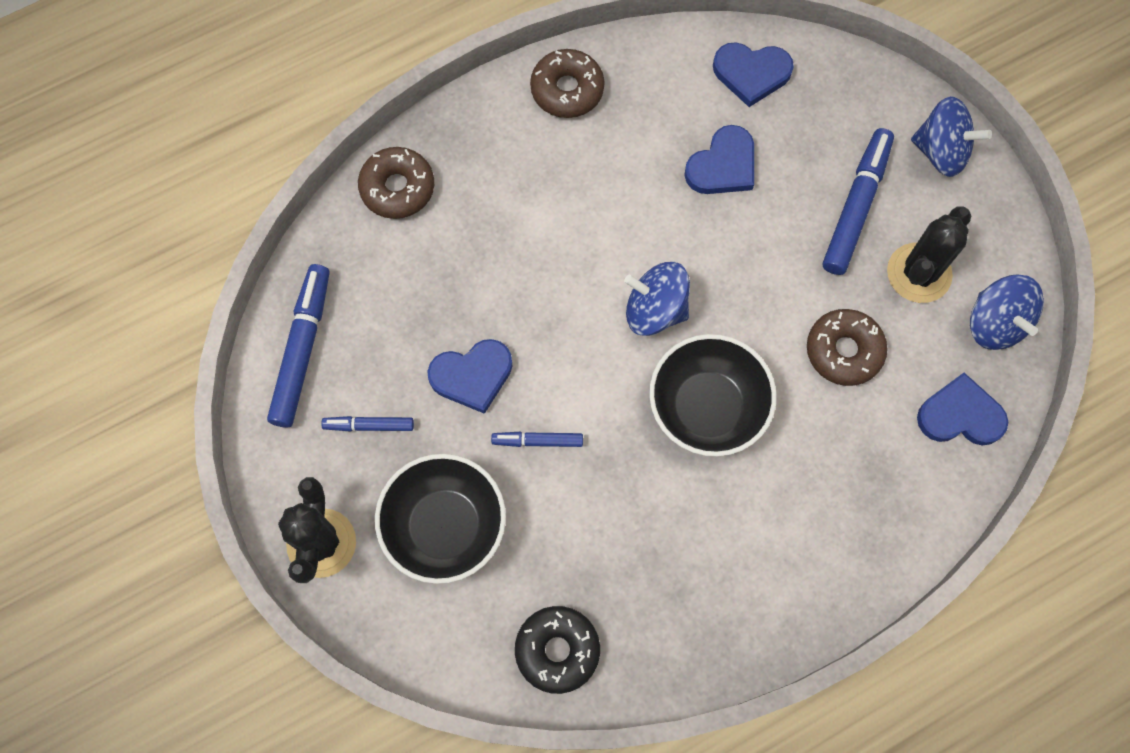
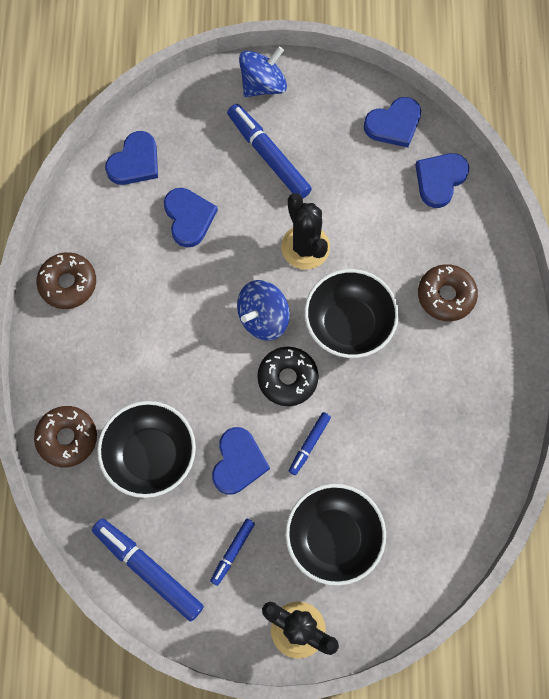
camera: 60 degrees left, 0 degrees up
(427, 281) = (150, 456): none -> black bowl
(557, 650) = (456, 509): black donut -> black donut (287, 378)
(844, 351) = (360, 221): brown donut -> brown donut (446, 296)
(919, 273) = (335, 147): black cactus -> black cactus (305, 247)
(995, 323) = (394, 124): blue spinning top -> blue heart

